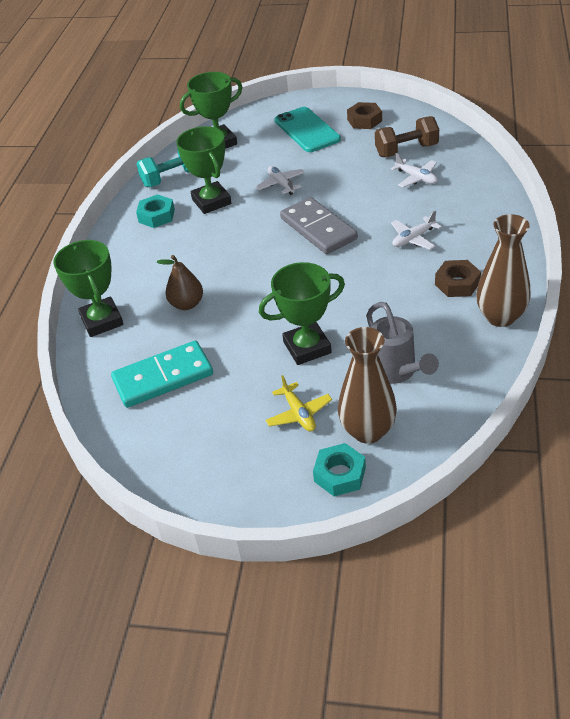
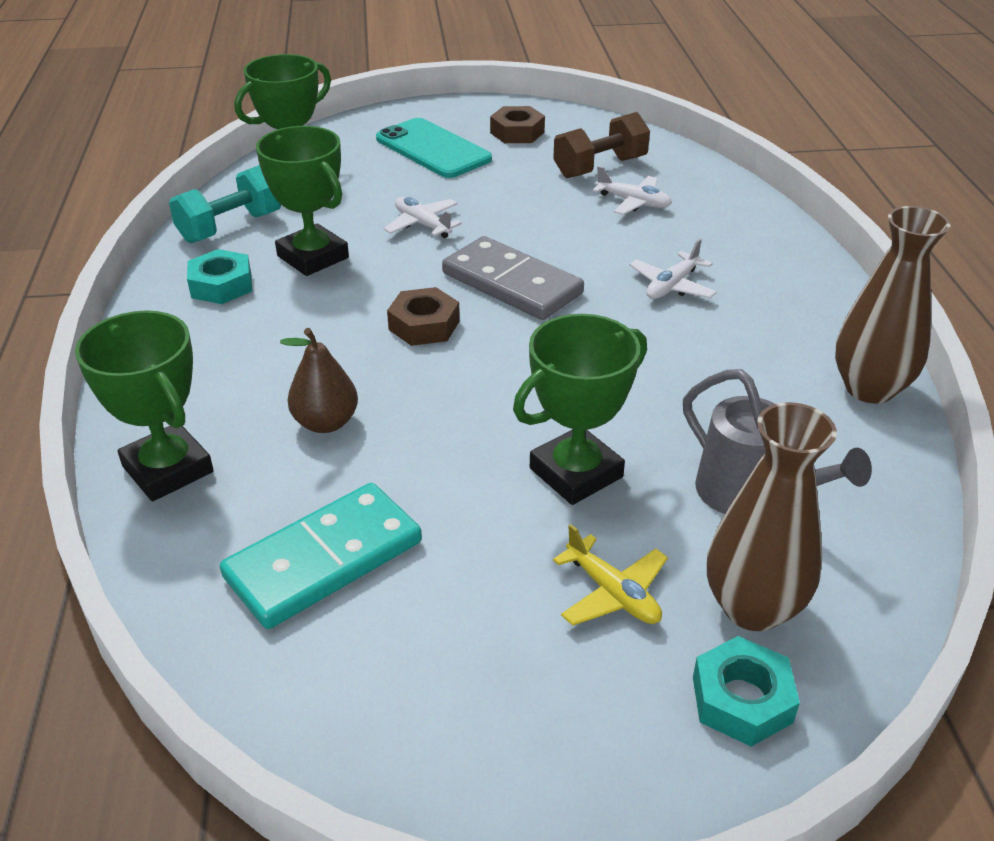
camera: 20 degrees left, 5 degrees down
(457, 283) = (775, 345): brown nut -> brown nut (424, 325)

